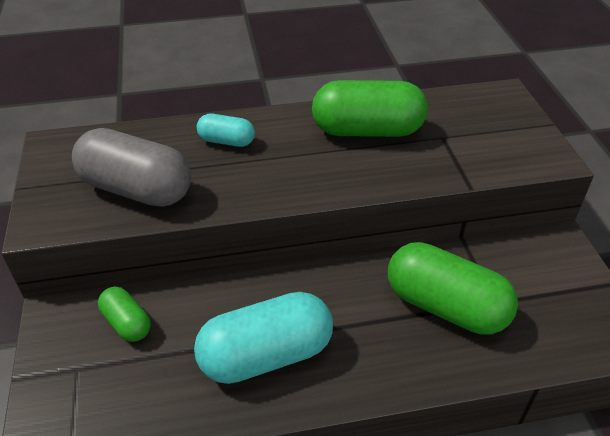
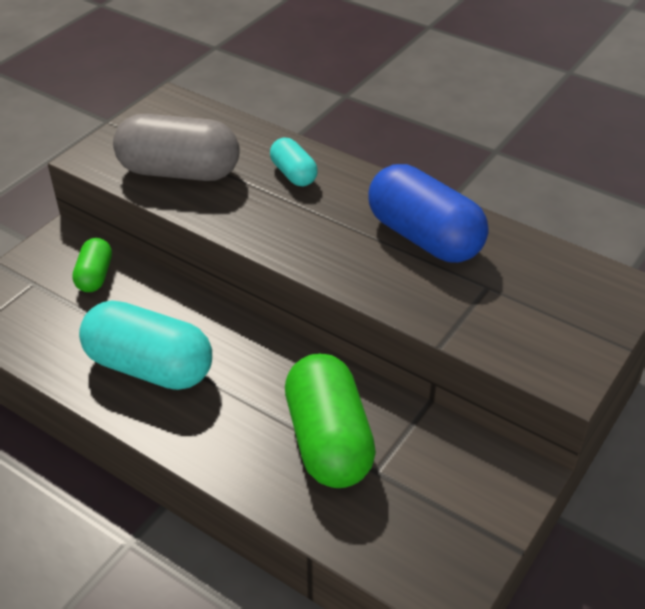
camera: 45 degrees right, 0 degrees up
(137, 189) = (179, 172): grey capsule -> grey capsule turned 60 degrees counterclockwise
(367, 130) = (424, 237): green capsule -> blue capsule

